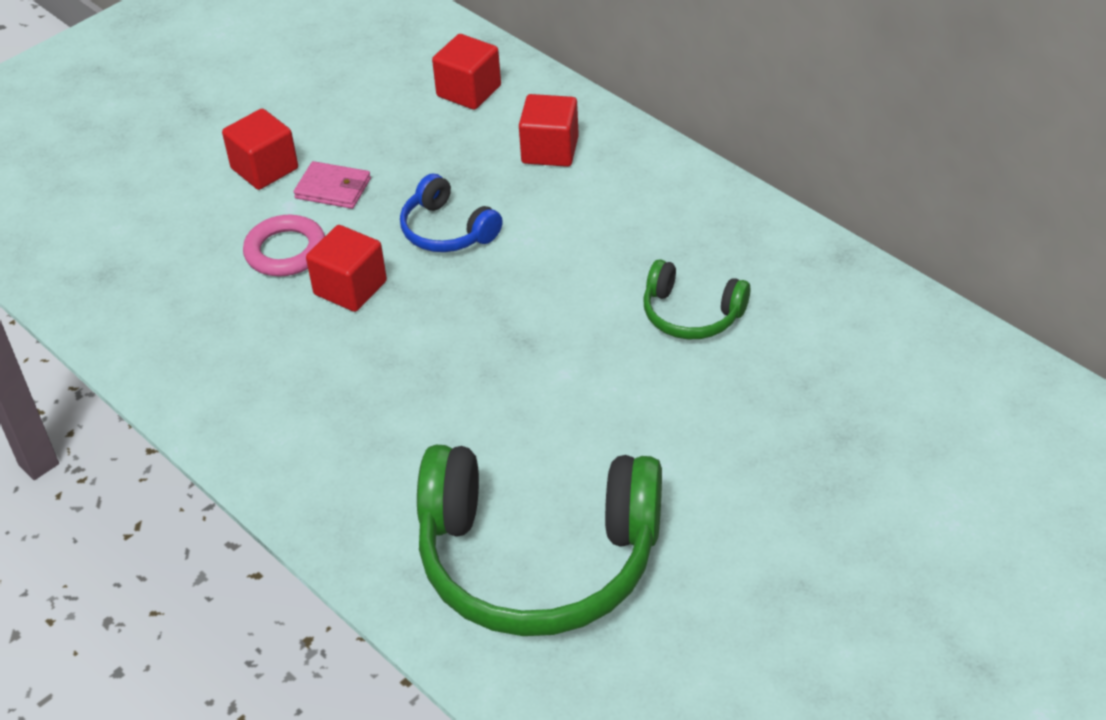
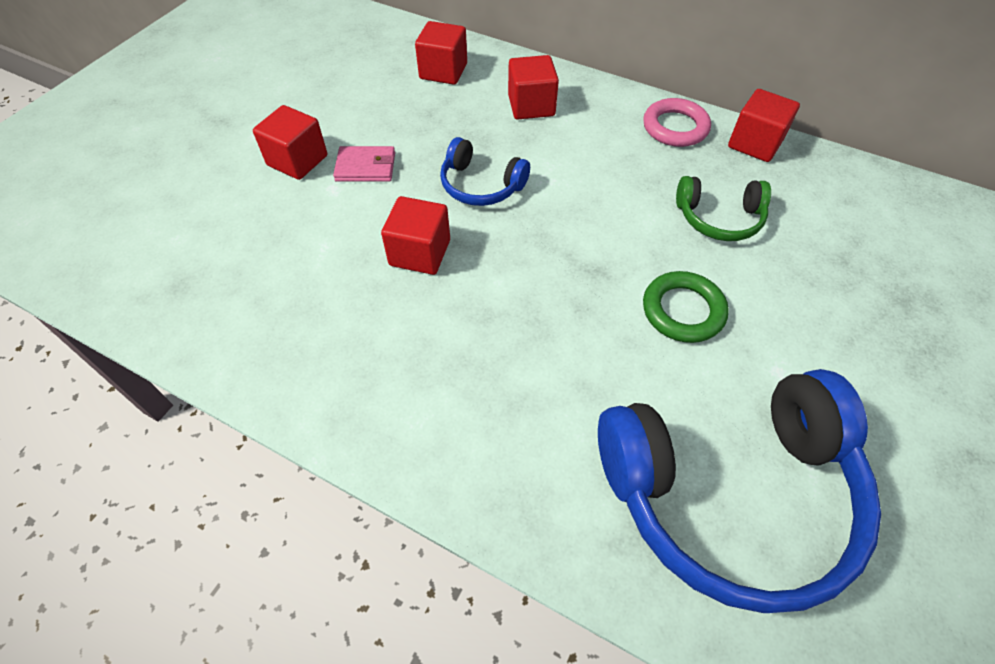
camera: 20 degrees left, 10 degrees up
(285, 251) = (346, 230): pink ring -> pink ring (675, 127)
(538, 558) = (729, 493): green headphones -> blue headphones
(592, 397) = (683, 310): none -> green ring
(790, 240) = (755, 143): none -> red cube

